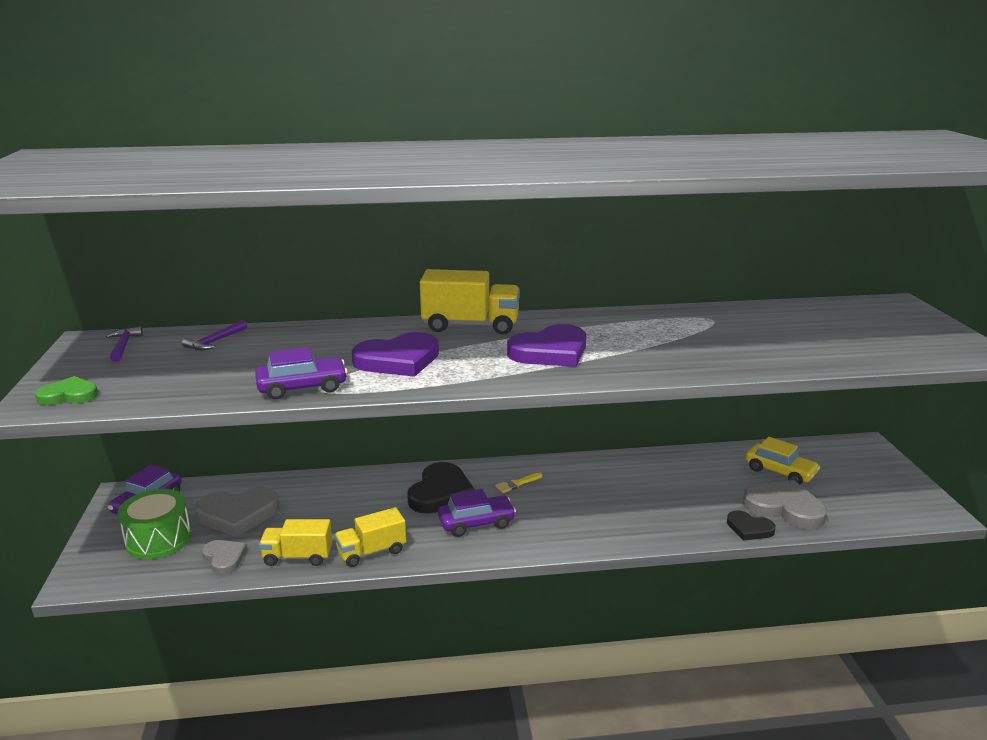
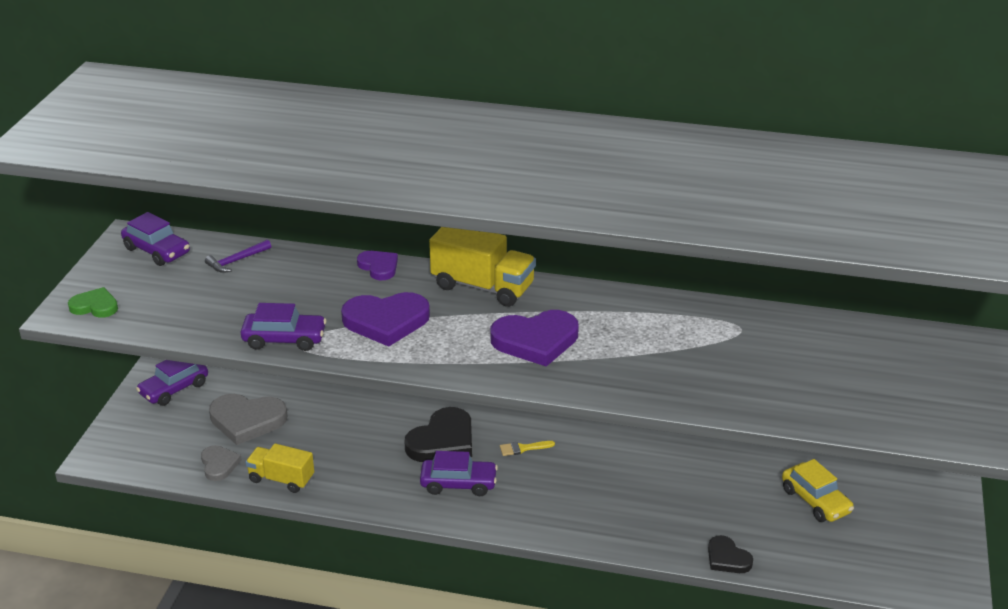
camera: 20 degrees right, 10 degrees up
(123, 346) = (157, 251): purple hammer -> purple car
(158, 539) = (171, 431): green drum -> none
(363, 327) = (379, 267): none -> purple heart
(371, 552) = (347, 490): yellow truck -> none
(784, 508) = (784, 545): grey heart -> none

